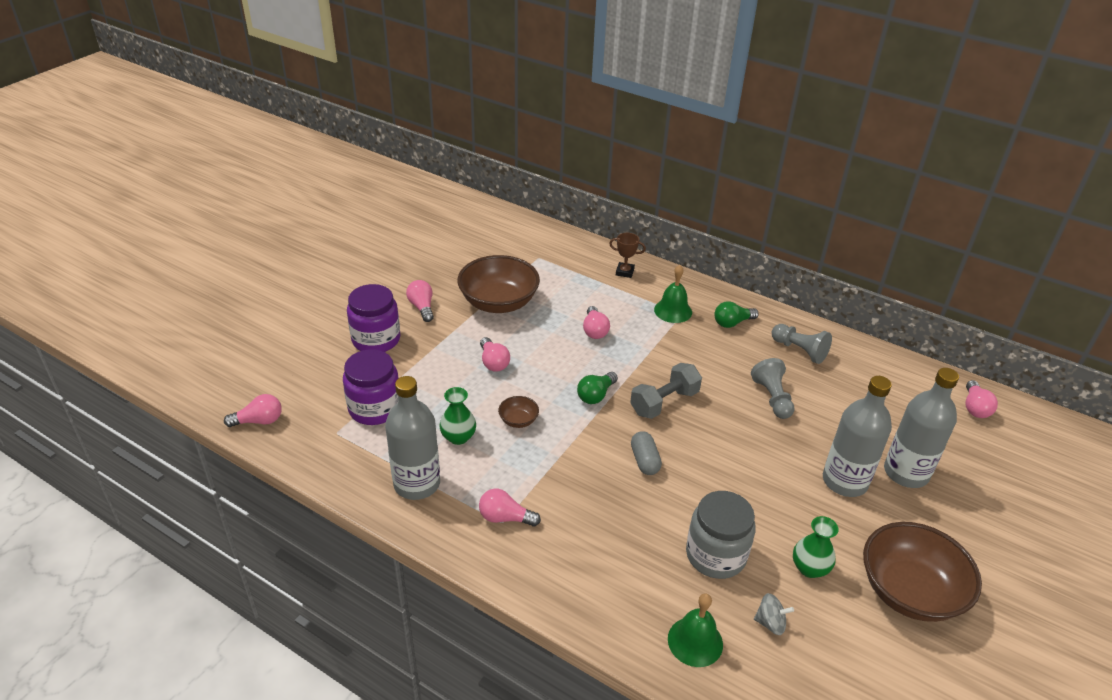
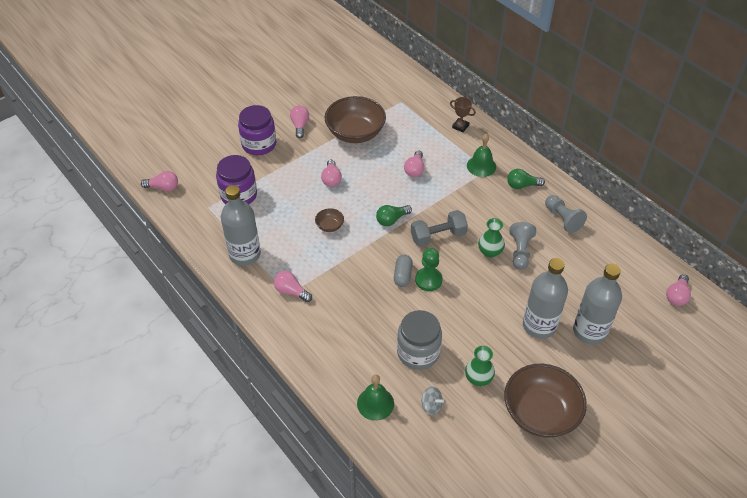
camera: 20 degrees right, 10 degrees up
(458, 437) = (284, 228): green vase -> green vase (490, 251)
(680, 458) = (428, 280): none -> green pawn

